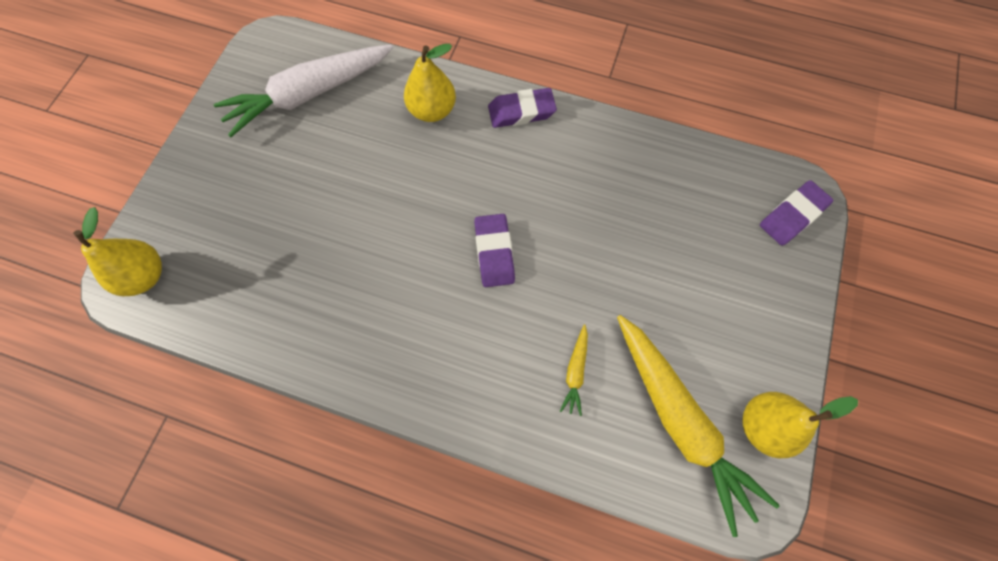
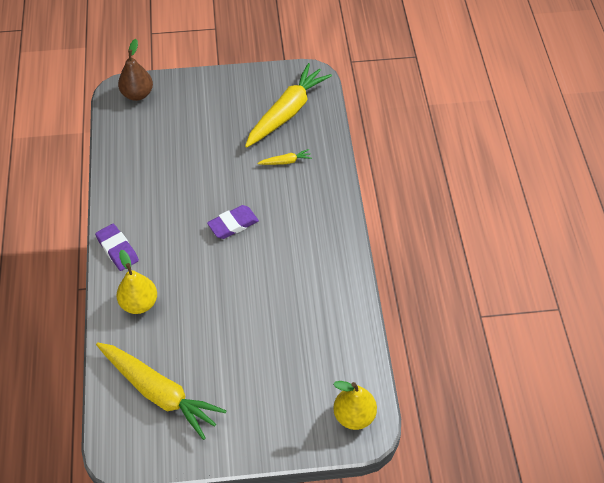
camera: 115 degrees left, 15 degrees down
(309, 94) = (159, 392): white carrot -> yellow carrot
(763, 426) = (271, 80): yellow pear -> none
(792, 215) = (137, 94): purple eraser -> brown pear

